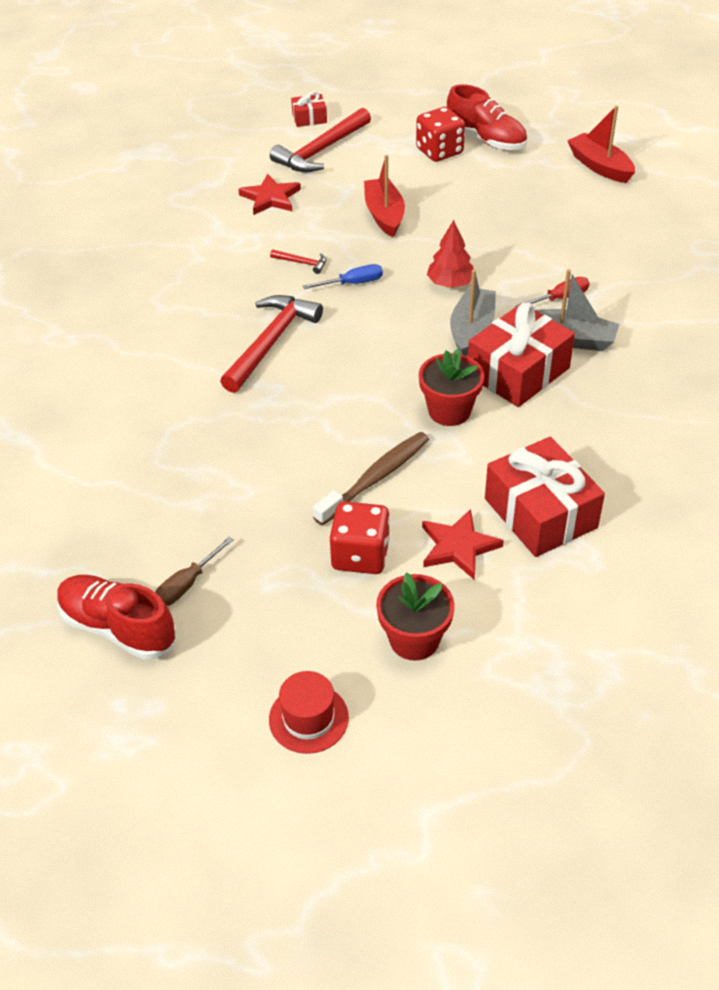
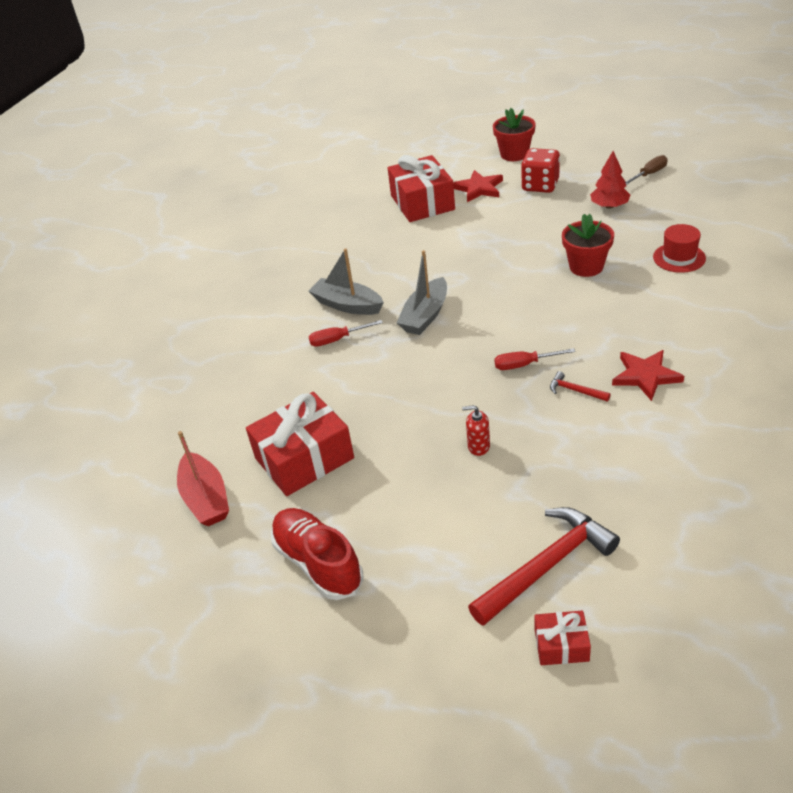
camera: 165 degrees left, 5 degrees down
(118, 628) = (687, 158): red shoe -> none
(270, 198) = (615, 484): red star -> red star (645, 376)
(271, 342) = (604, 313): red hammer -> none
(308, 718) = (574, 130): red hat -> red hat (679, 258)
(353, 283) = (524, 365): blue screwdriver -> red screwdriver
(376, 478) = (525, 221): brown toothbrush -> none
(384, 215) = (478, 446): red boat -> red soap dispenser
(439, 151) = (386, 546): red dice -> none
(449, 411) = (463, 258): red flower pot -> red flower pot (586, 267)
(450, 283) = (430, 359): red tree -> red tree (609, 206)
(518, 371) = (400, 282): red gift -> red gift (304, 458)

